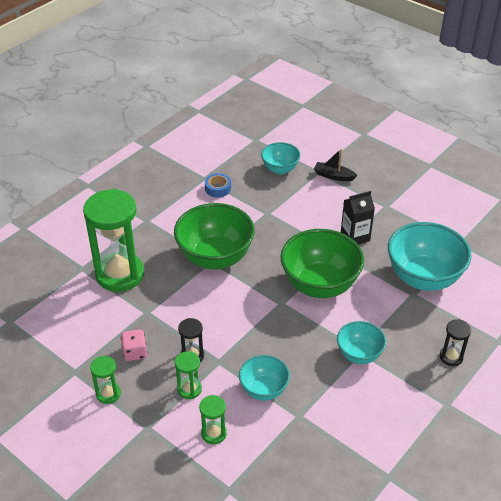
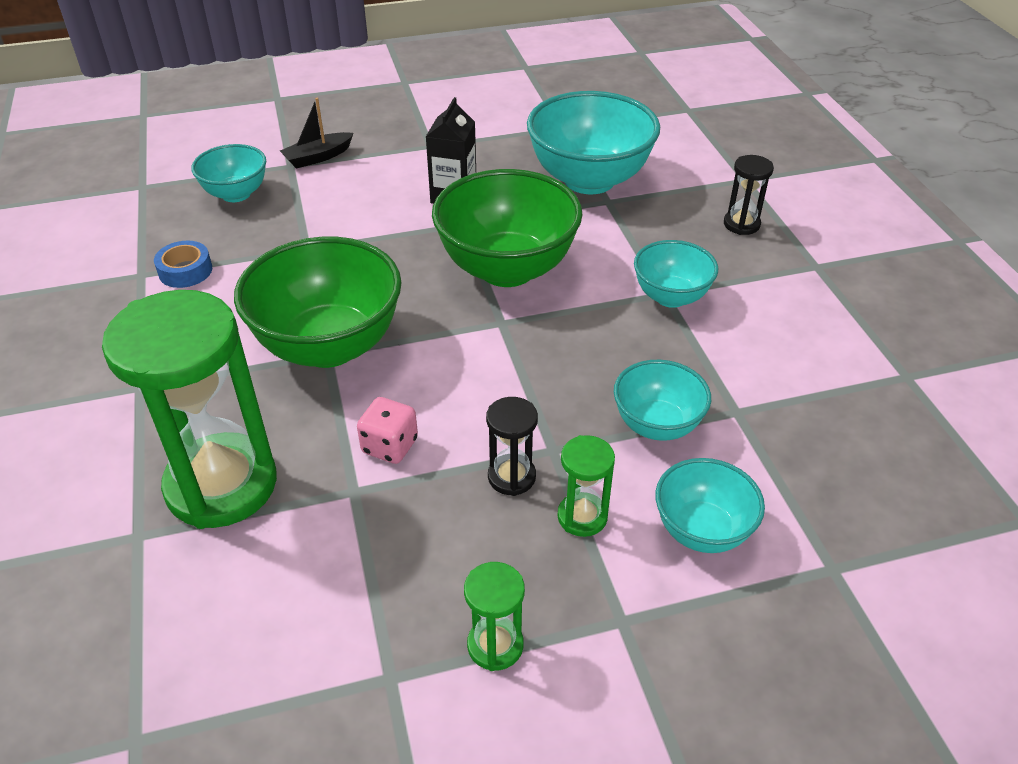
camera: 55 degrees left, 0 degrees up
(135, 352) = (431, 554): pink dice -> pink dice (390, 446)
(214, 433) = (702, 531): green hourglass -> turquoise bowl

